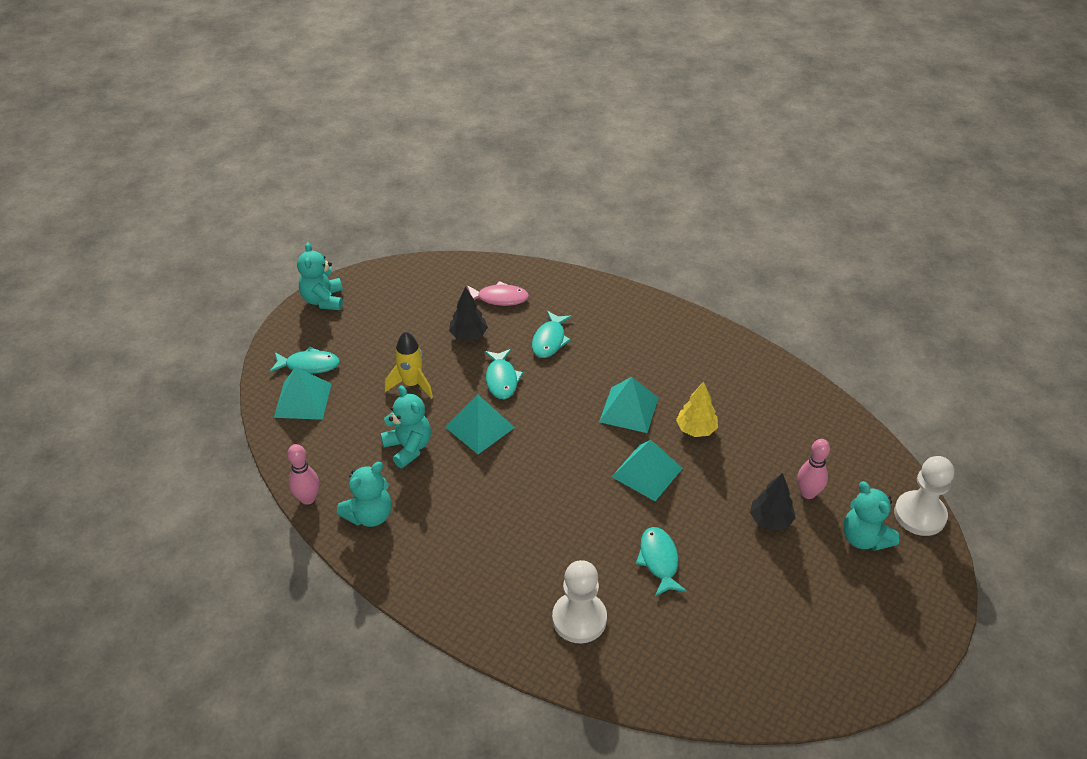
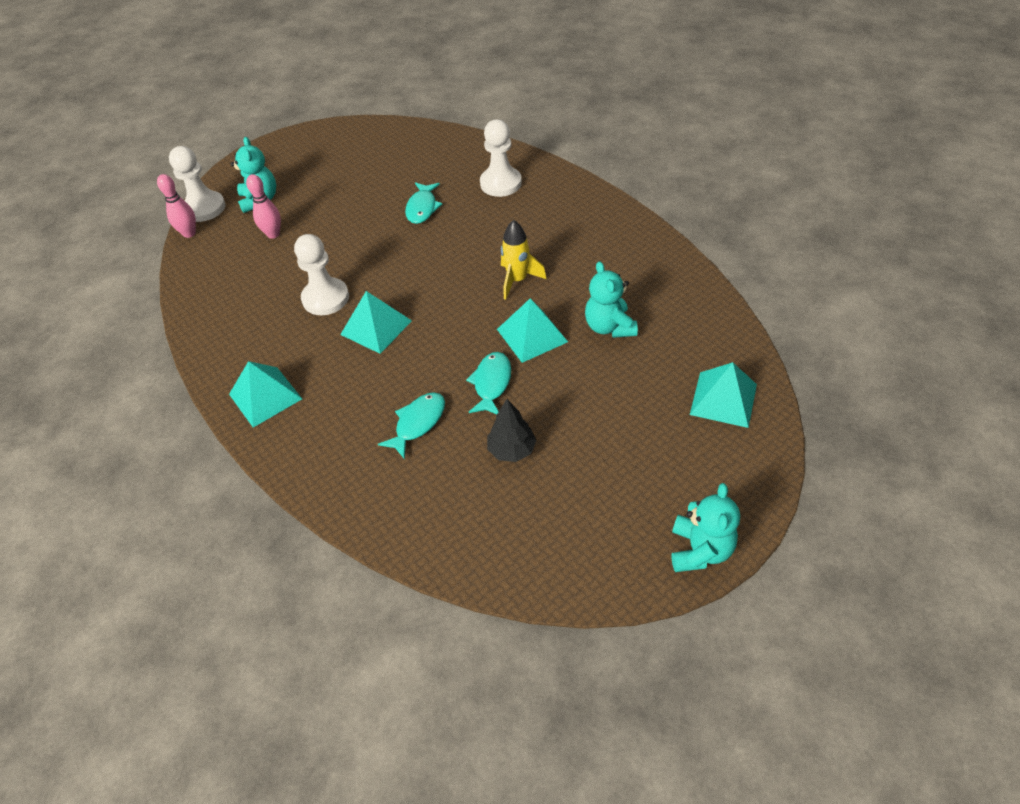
camera: 160 degrees left, 5 degrees up
(308, 498) = (713, 296): pink bowling pin -> pink bowling pin (189, 233)
(309, 365) = (717, 445): turquoise fish -> none
(369, 515) = (655, 273): turquoise teddy bear -> none
(412, 384) = (594, 396): yellow rocket -> yellow rocket (517, 280)
(499, 298) = (454, 500): pink fish -> none
(647, 472) = (393, 269): turquoise pyramid -> turquoise pyramid (265, 396)
(696, 429) = (325, 298): yellow tree -> white pawn
(770, 520) = (318, 221): black tree -> none

